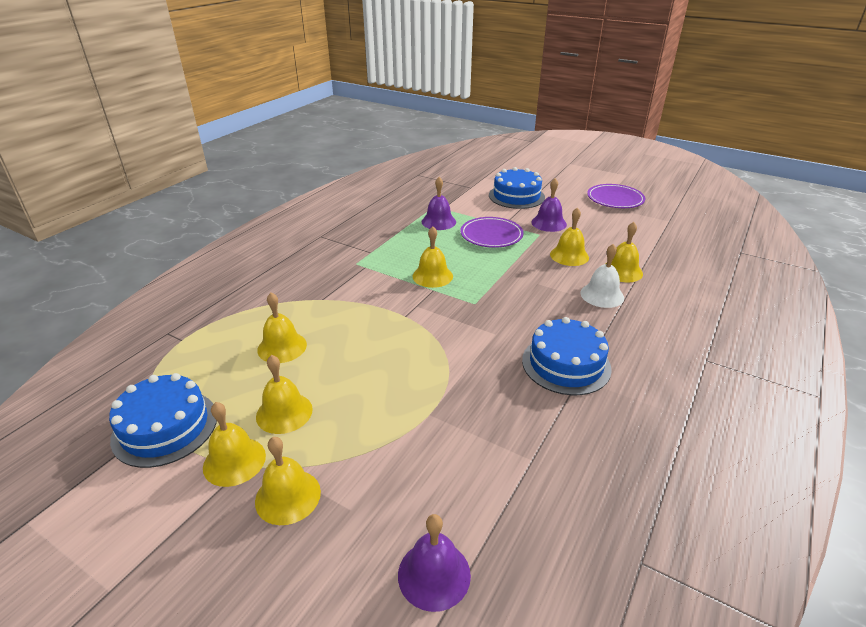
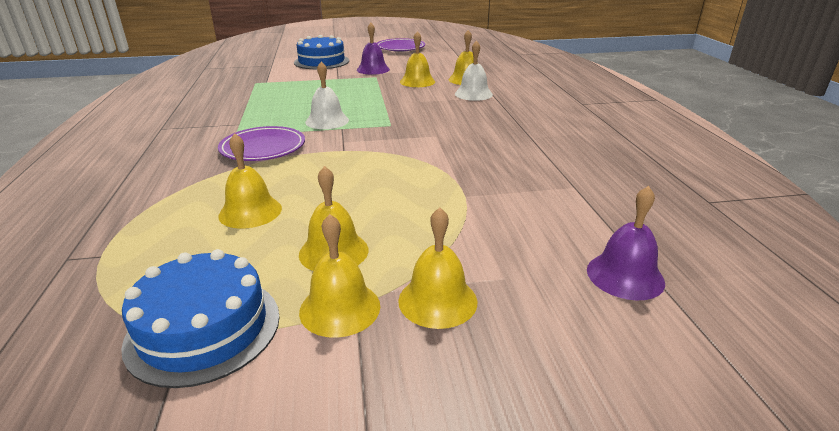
camera: 40 degrees left, 5 degrees down
(432, 276) = (327, 121): yellow bell -> white bell
(438, 221) = (276, 90): purple bell -> none
(491, 235) = (338, 86): purple plate -> purple plate (263, 148)
(566, 364) = (510, 133): blue cake -> none

